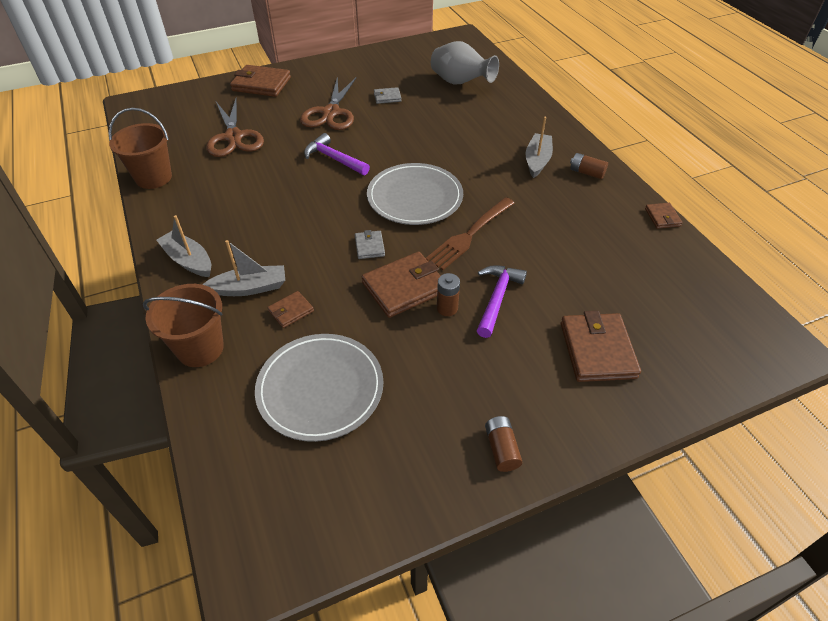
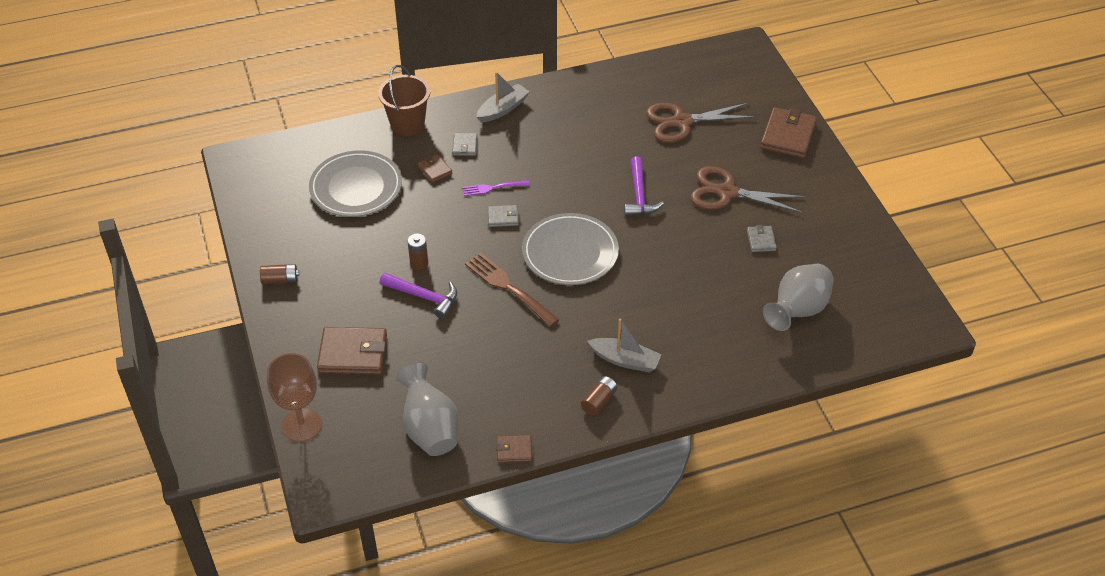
camera: 95 degrees right, 0 degrees up
(153, 177) = (617, 76): brown bucket -> none
(250, 288) = (465, 146): grey boat -> grey wallet
(323, 258) = (493, 188): none -> purple fork
(334, 159) = (639, 195): purple hammer -> purple hammer turned 135 degrees clockwise
(404, 287) = (448, 238): brown wallet -> none
(667, 275) = (430, 429): none -> grey vase
(715, 382) = (302, 425): none -> brown goblet

